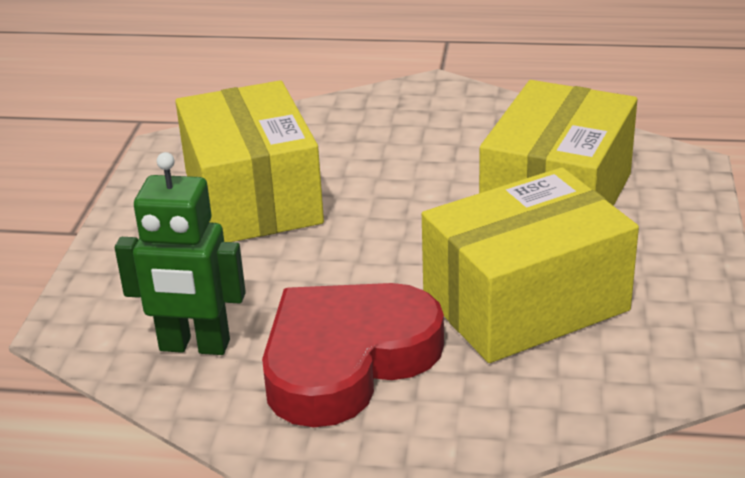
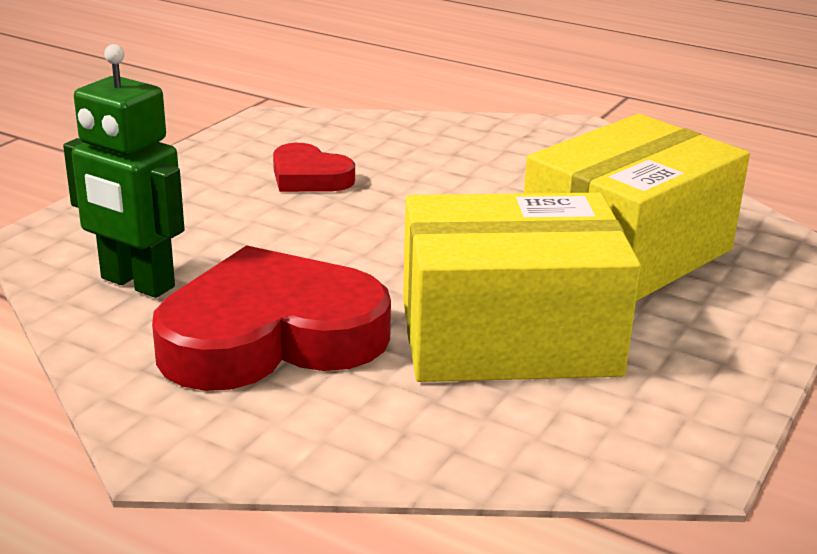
camera: 20 degrees right, 5 degrees down
(252, 198) = (309, 177): yellow box -> red heart

